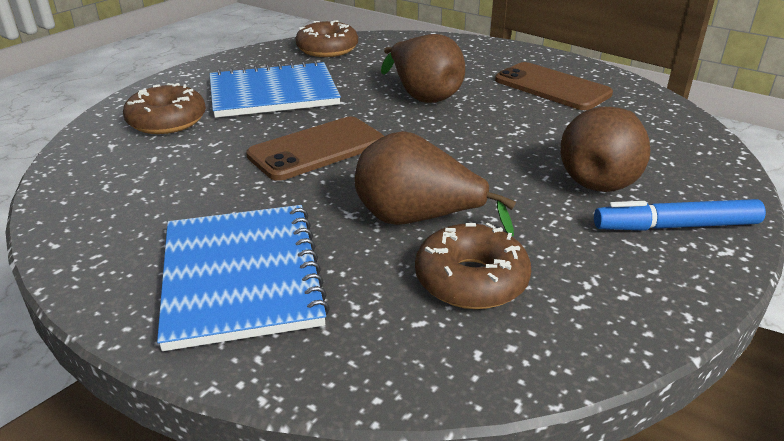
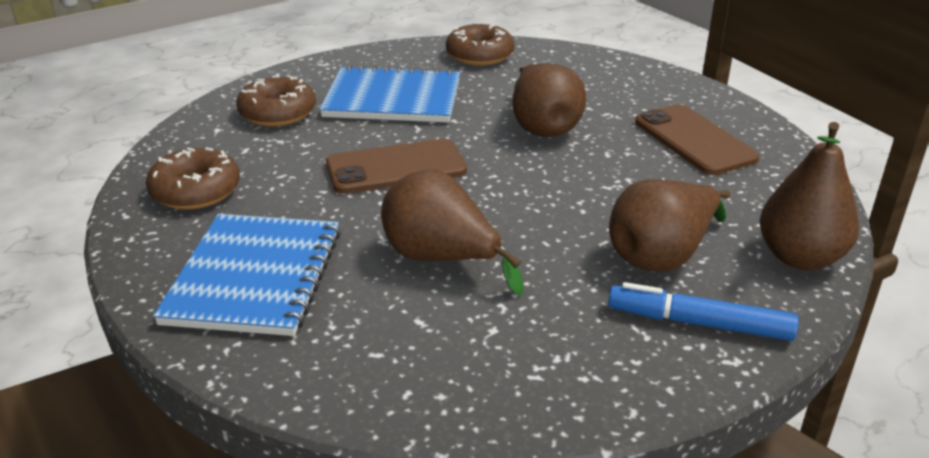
camera: 20 degrees right, 0 degrees up
(471, 280) = (449, 327): brown donut -> brown donut (196, 191)
(703, 159) = (799, 257): none -> brown pear

